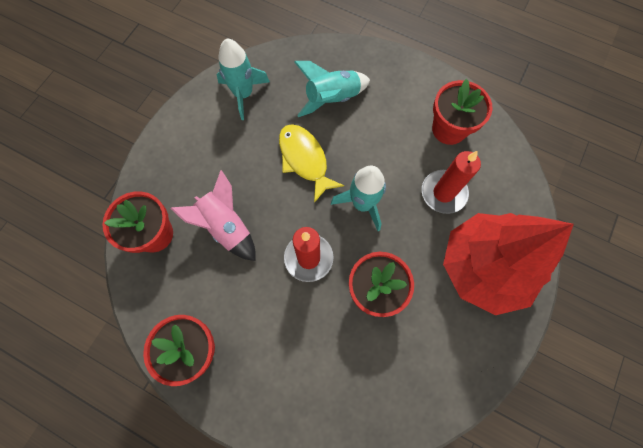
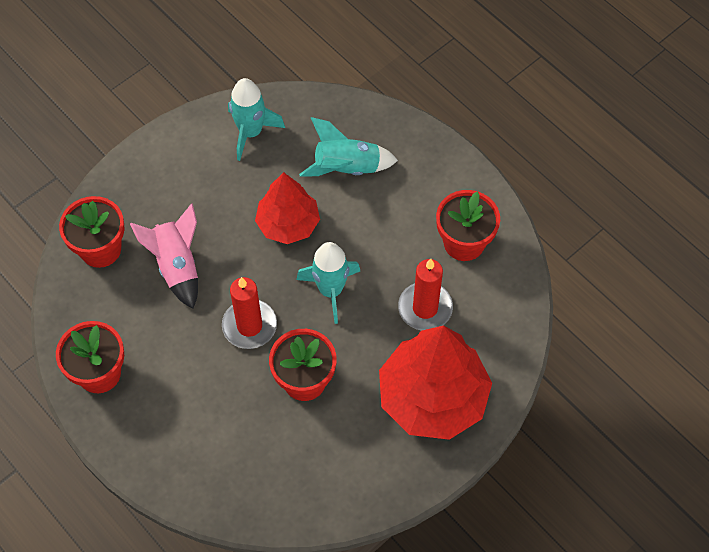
camera: 20 degrees right, 10 degrees down
(304, 159) = (288, 224): yellow fish -> red tree

